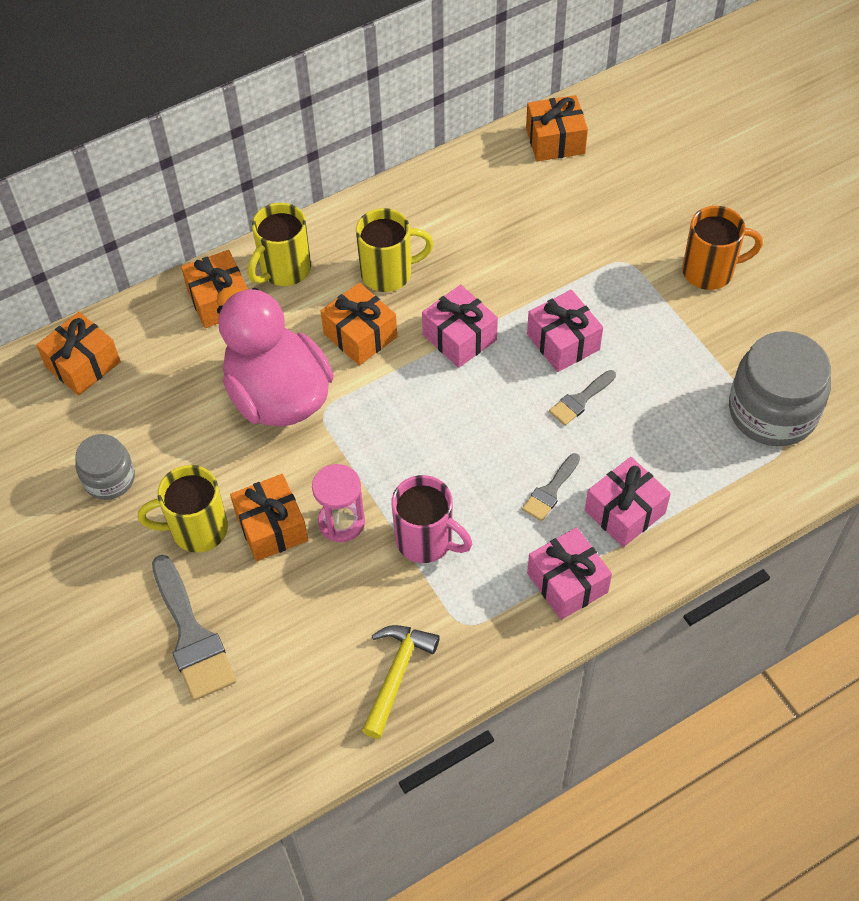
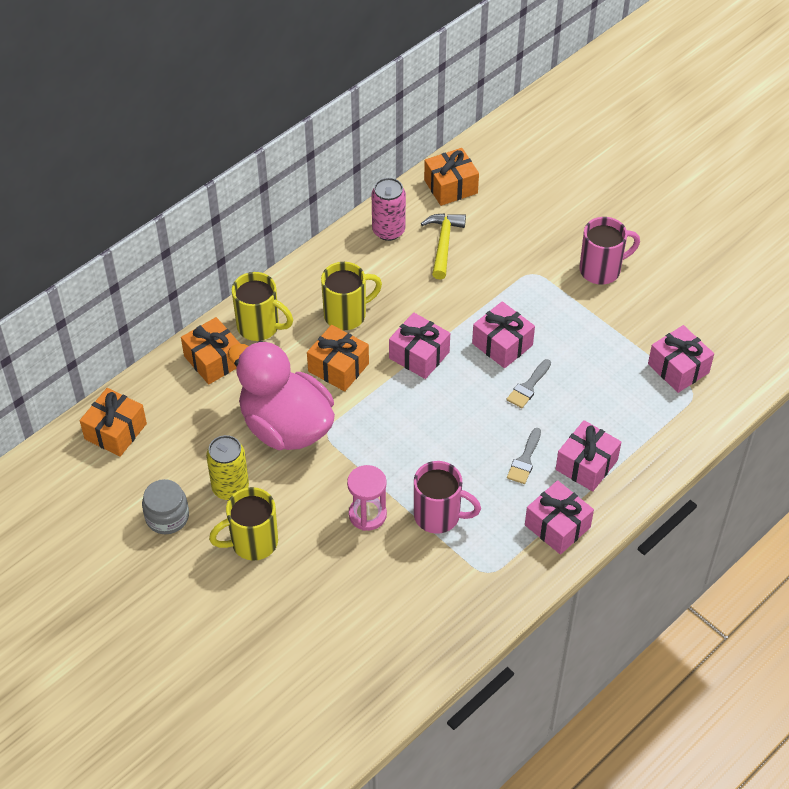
camera: 15 degrees left, 5 degrees down
(192, 457) = (230, 488): none -> yellow can
(192, 636) = (274, 624): grey brush -> none
(271, 527) = (312, 529): orange gift -> none
(284, 270) = (260, 326): yellow mug -> yellow mug turned 90 degrees counterclockwise
(396, 674) = (445, 620): yellow hammer -> yellow hammer (443, 243)
(466, 181) = (388, 231): none -> pink can
(710, 271) = (602, 269): orange mug -> pink mug
(772, 411) = (678, 368): grey jar -> pink gift

